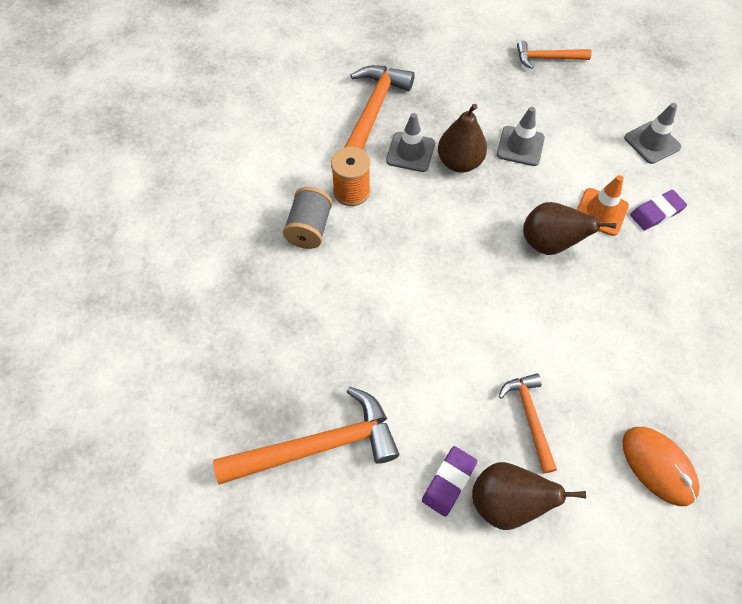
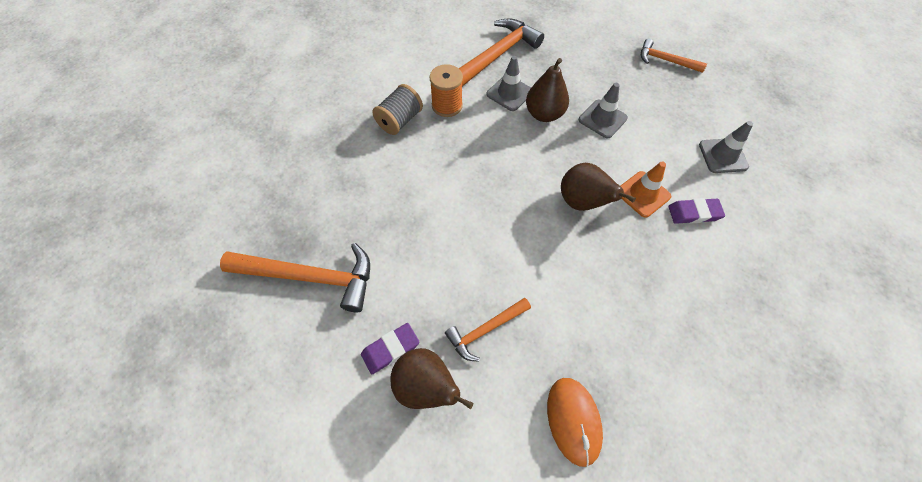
camera: 25 degrees right, 0 degrees up
(530, 417) = (485, 330): orange hammer -> orange hammer turned 135 degrees counterclockwise

